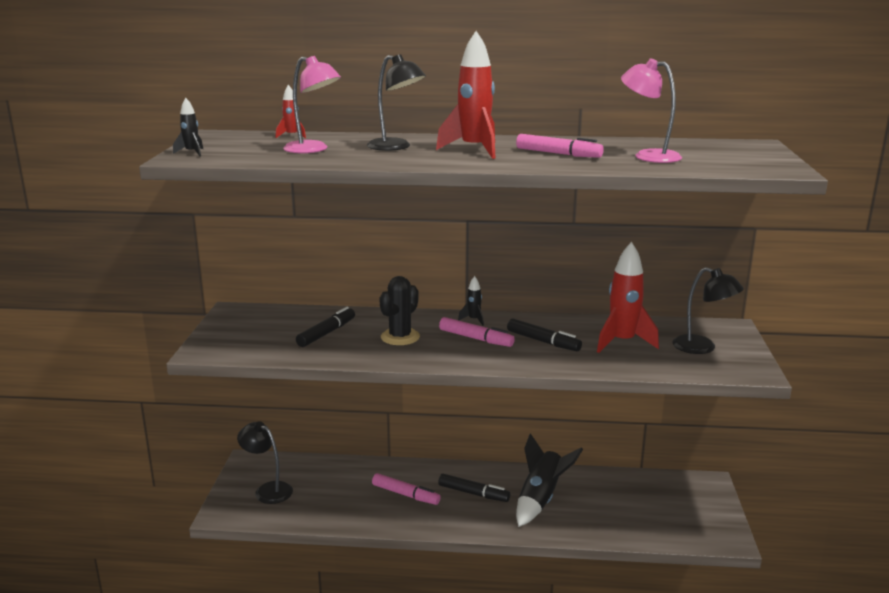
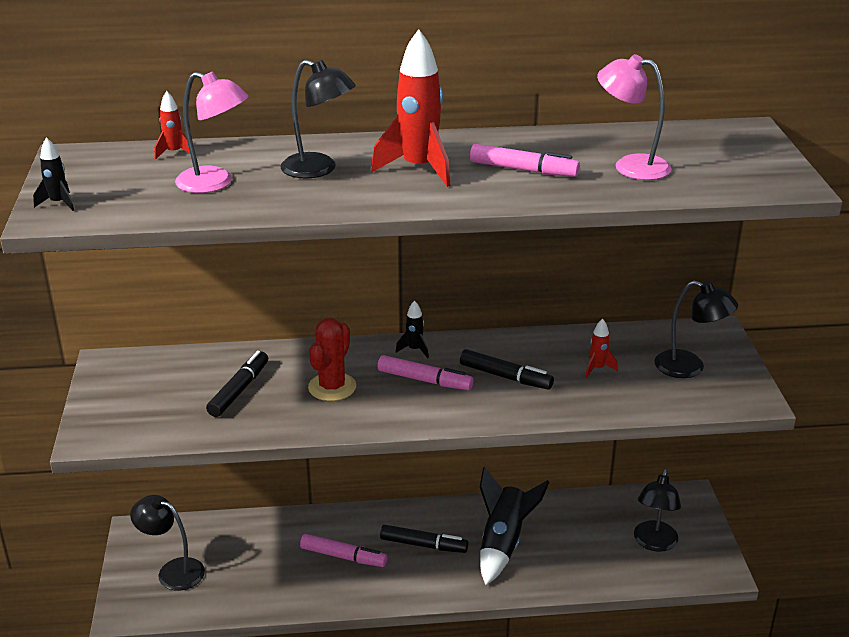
camera: 10 degrees left, 10 degrees up
(400, 337) = (332, 387): black cactus -> red cactus
(622, 342) = (597, 368): red rocket -> red rocket, size x0.47
(672, 513) = (654, 543): none -> black lamp

